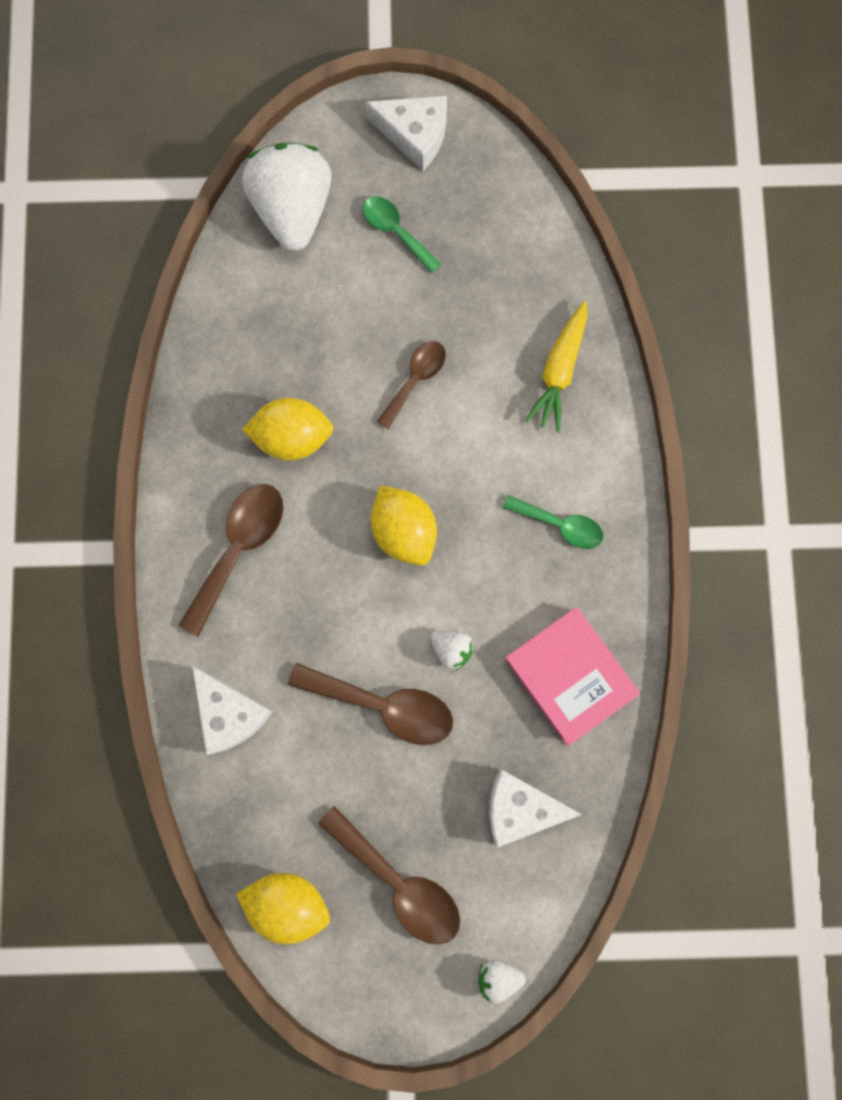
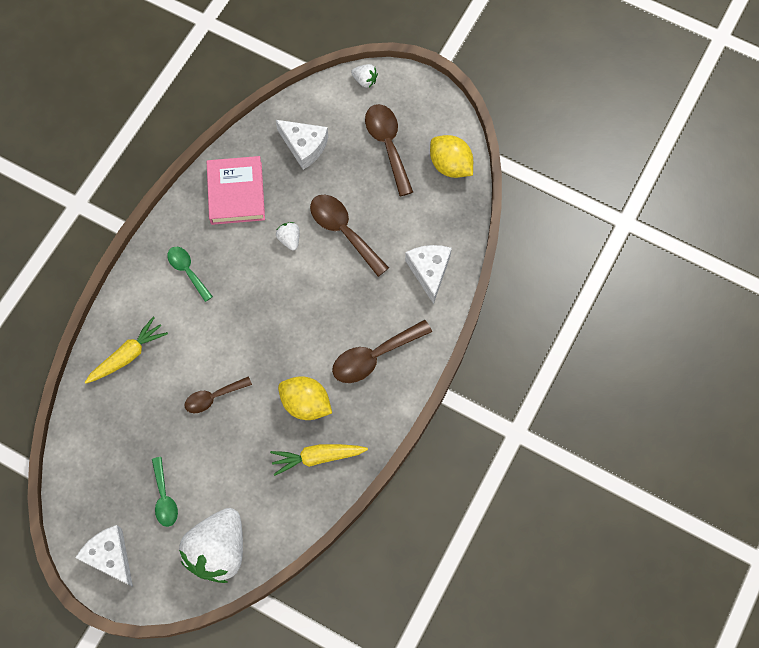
camera: 150 degrees left, 10 degrees down
(238, 379) = (317, 457): none -> yellow carrot
(404, 531) = (275, 315): yellow lemon -> none

